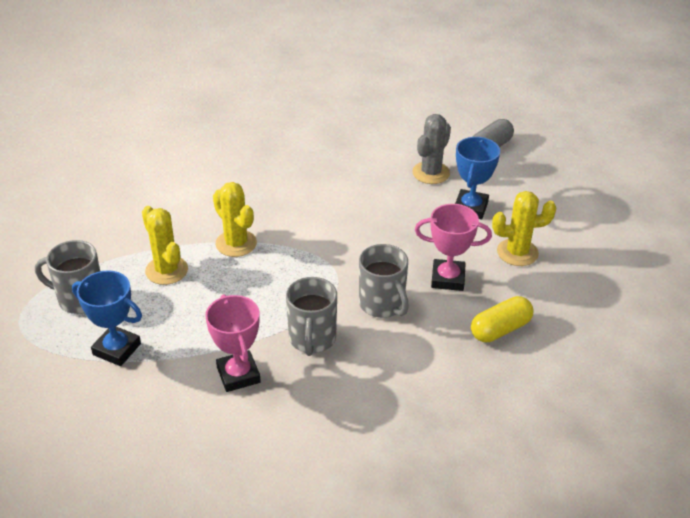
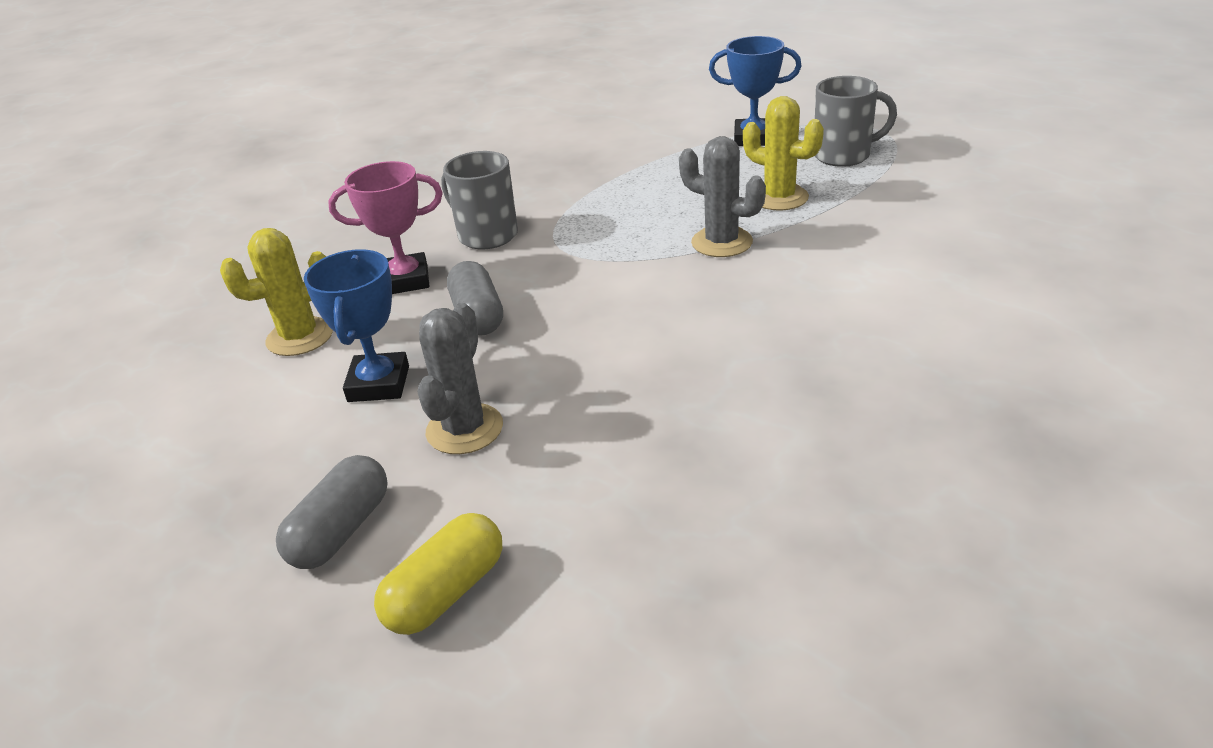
camera: 165 degrees right, 5 degrees down
(236, 243) = (722, 242): yellow cactus -> grey cactus
(238, 375) = (614, 153): pink trophy -> none
(312, 339) = (555, 190): grey mug -> none
(408, 235) = (477, 315): none -> grey capsule
(500, 329) = (331, 249): yellow capsule -> yellow capsule (446, 592)

